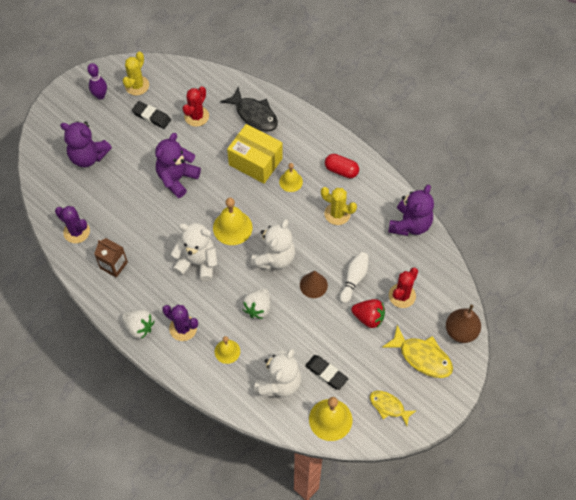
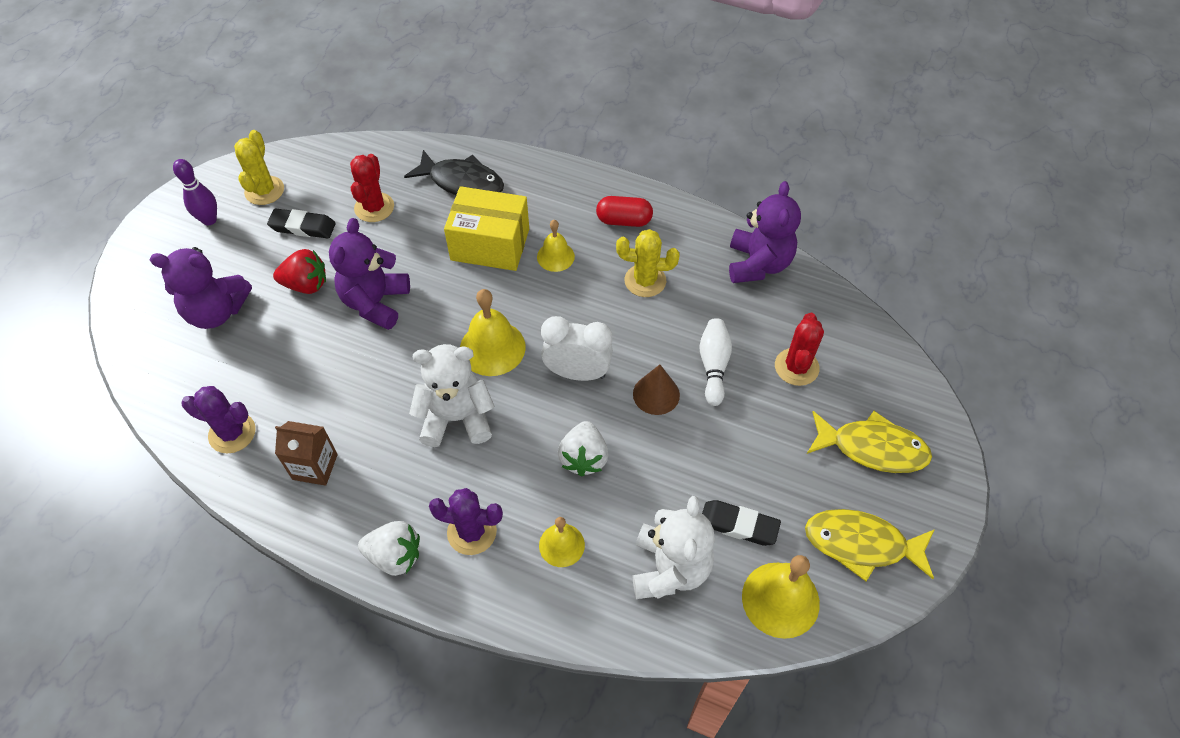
camera: 20 degrees left, 5 degrees down
(274, 258) = (577, 373): white teddy bear -> white clock
(368, 317) = (763, 416): red strawberry -> red strawberry (306, 284)
(388, 406) = (861, 544): yellow fish -> yellow fish, size x1.55
(461, 331) = (908, 391): brown pear -> none

